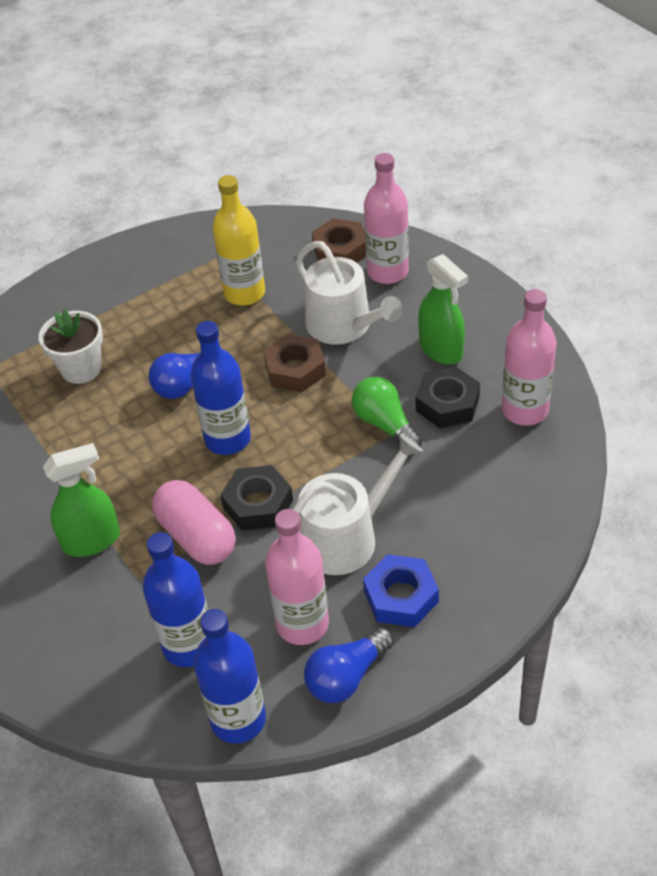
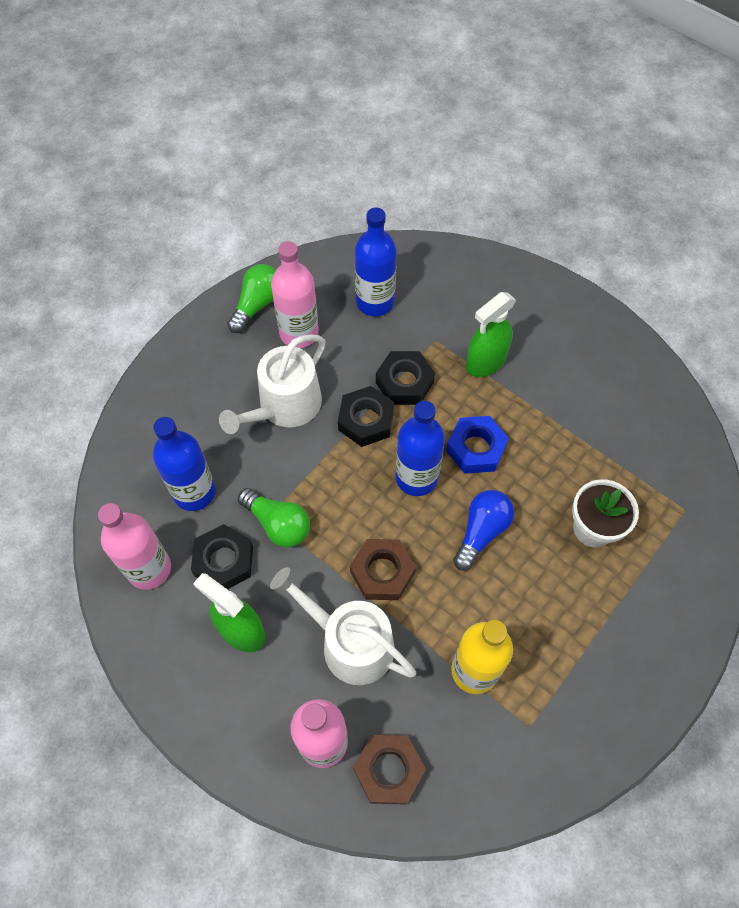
camera: 160 degrees right, 15 degrees up
(197, 536) = (404, 382): pink capsule -> black nut
(238, 719) = (322, 264): blue bottle -> blue bottle (194, 492)
(346, 676) = (257, 304): blue light bulb -> green light bulb
(401, 596) = (231, 368): blue nut -> blue nut (476, 448)

